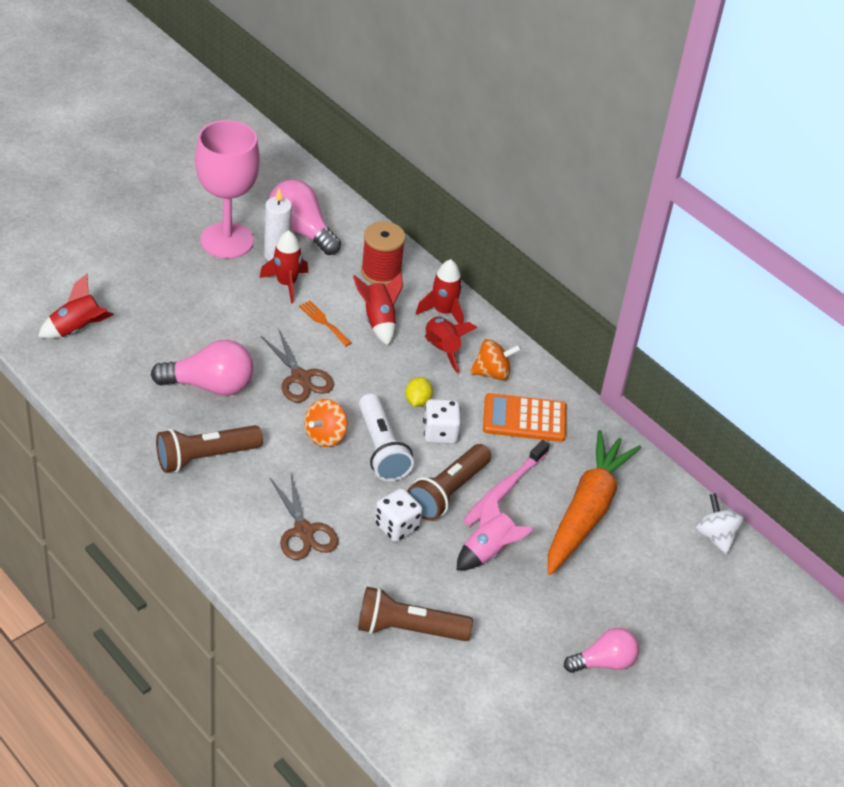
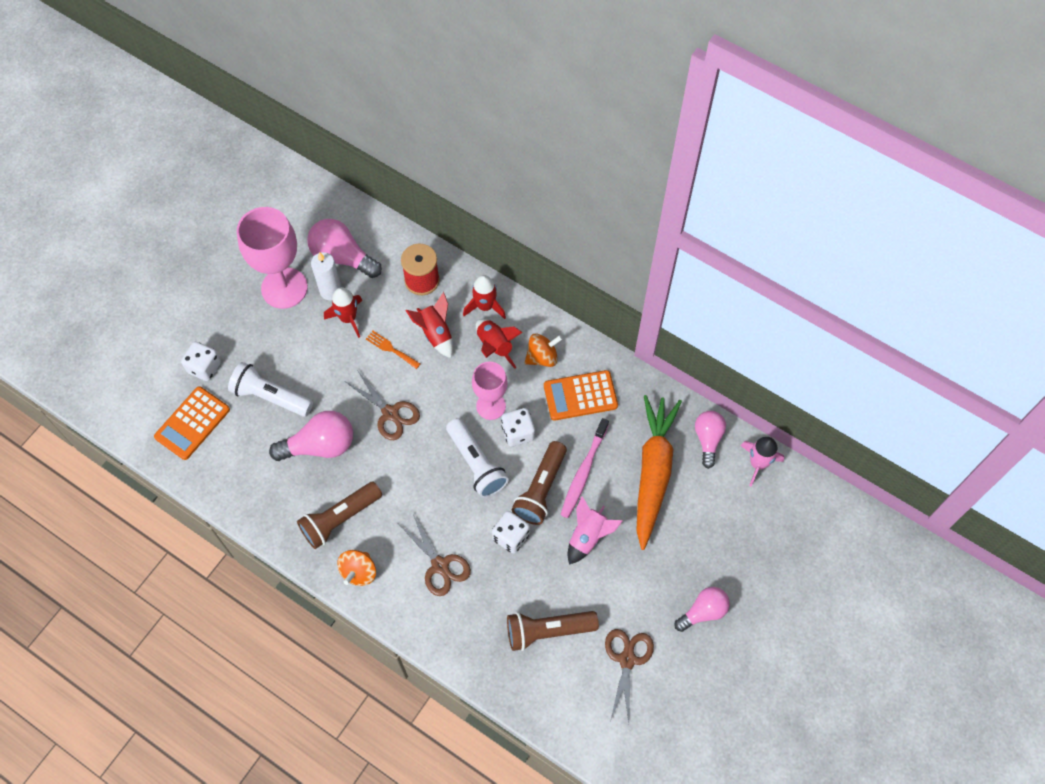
camera: 10 degrees left, 20 degrees up
(77, 329) = (192, 423): red rocket -> orange calculator
(111, 285) = (204, 367): none -> white dice
(173, 329) = (270, 397): none -> white flashlight
(325, 436) = (428, 466): orange spinning top -> orange spinning top (359, 572)
(417, 401) = (491, 406): yellow lemon -> pink goblet
(495, 684) = (627, 659): none -> brown scissors
(662, 498) = (708, 439): none -> pink light bulb
(715, 536) = (758, 463): white spinning top -> pink rocket

